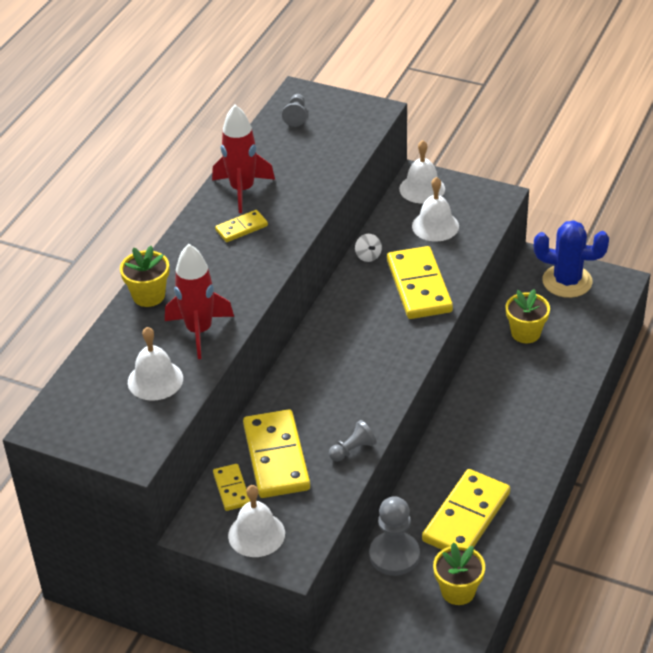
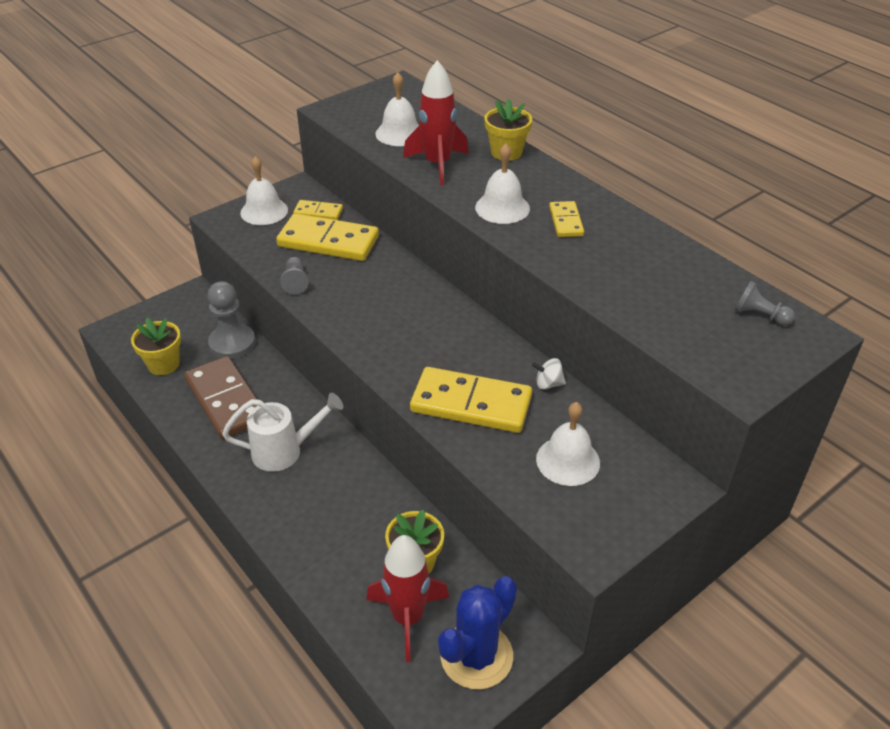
camera: 115 degrees right, 0 degrees up
(242, 190) = (631, 238): red rocket -> red rocket (408, 618)
(422, 188) = (650, 479): white bell -> white bell (502, 208)
(466, 517) = (226, 400): yellow domino -> brown domino
(489, 448) = (284, 451): none -> white watering can

